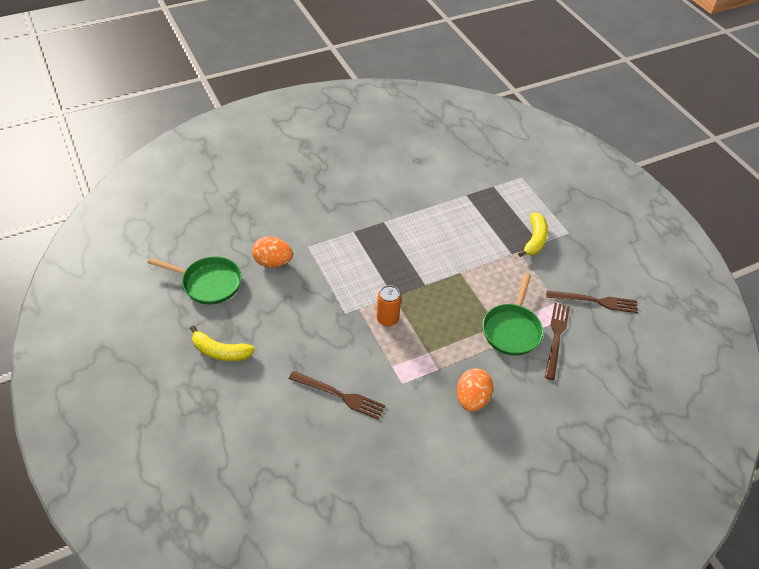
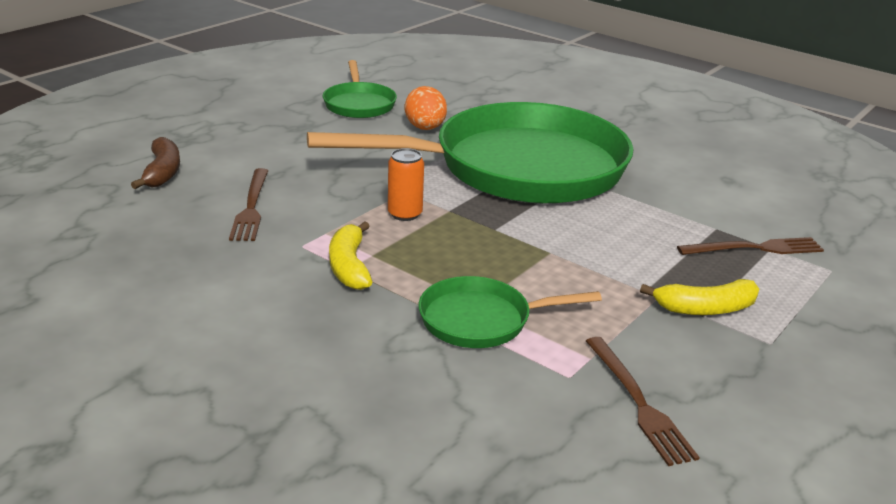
camera: 65 degrees right, 20 degrees down
(220, 351) = (268, 129): yellow banana -> yellow banana (349, 266)
(258, 435) = (162, 172): none -> brown banana
(356, 242) = (517, 168): none -> green pan
(472, 399) = (312, 307): orange egg -> none
(556, 337) = (507, 370): brown fork -> brown fork (755, 248)

